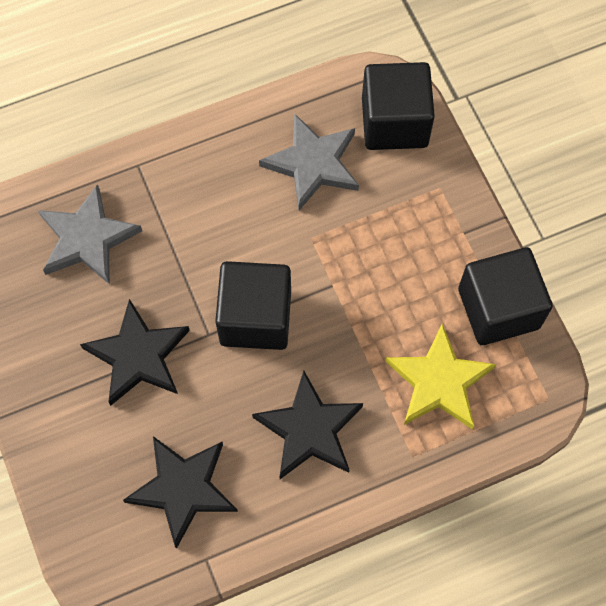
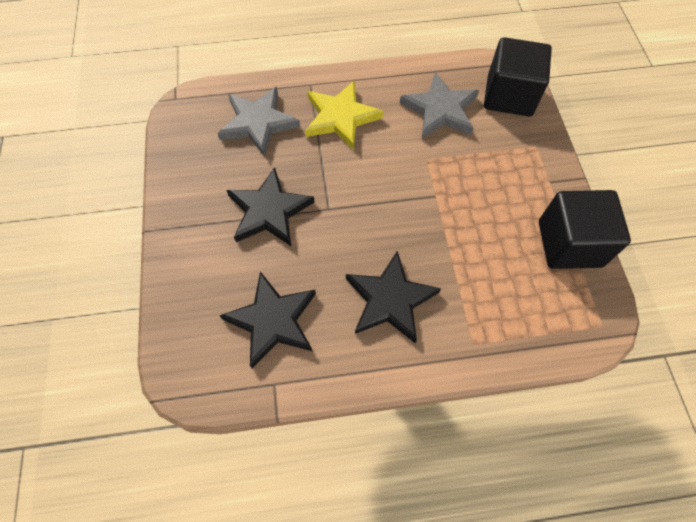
camera: 15 degrees right, 5 degrees down
(255, 317) = (368, 205): black cube -> none
(439, 381) = (508, 288): yellow star -> yellow star (341, 117)

